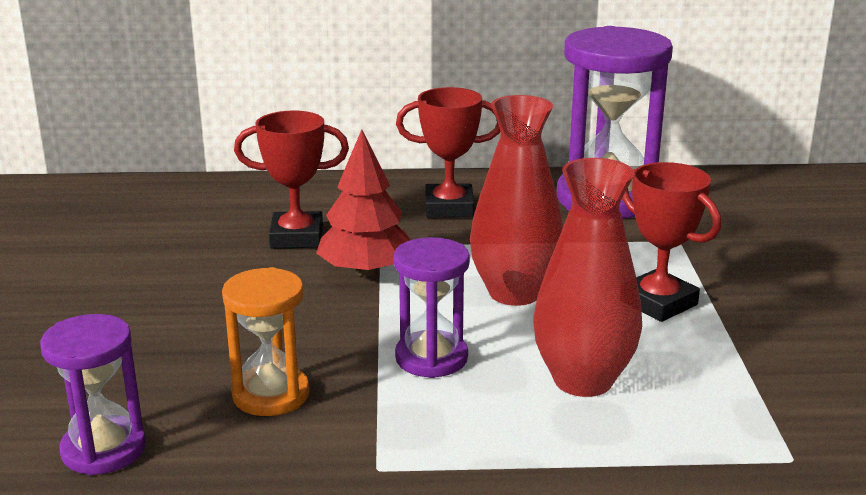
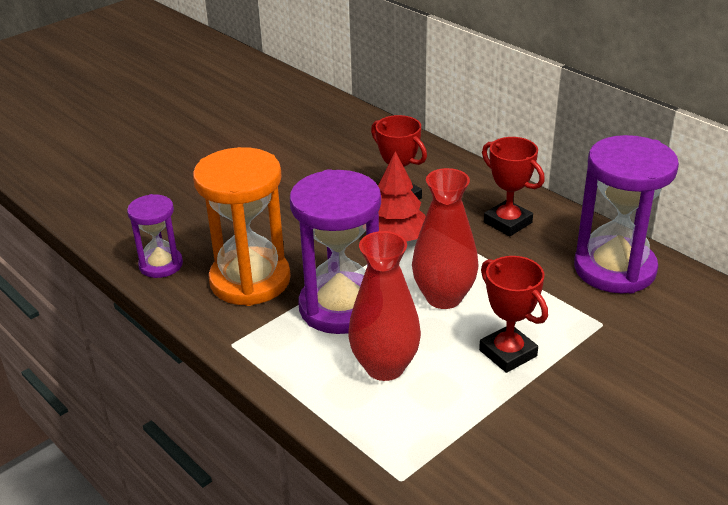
camera: 50 degrees right, 10 degrees up
(271, 395) = (250, 280): orange hourglass -> orange hourglass, size x1.81
(431, 358) = (341, 307): purple hourglass -> purple hourglass, size x1.81
(658, 303) = (508, 353): red trophy -> red trophy turned 45 degrees counterclockwise

